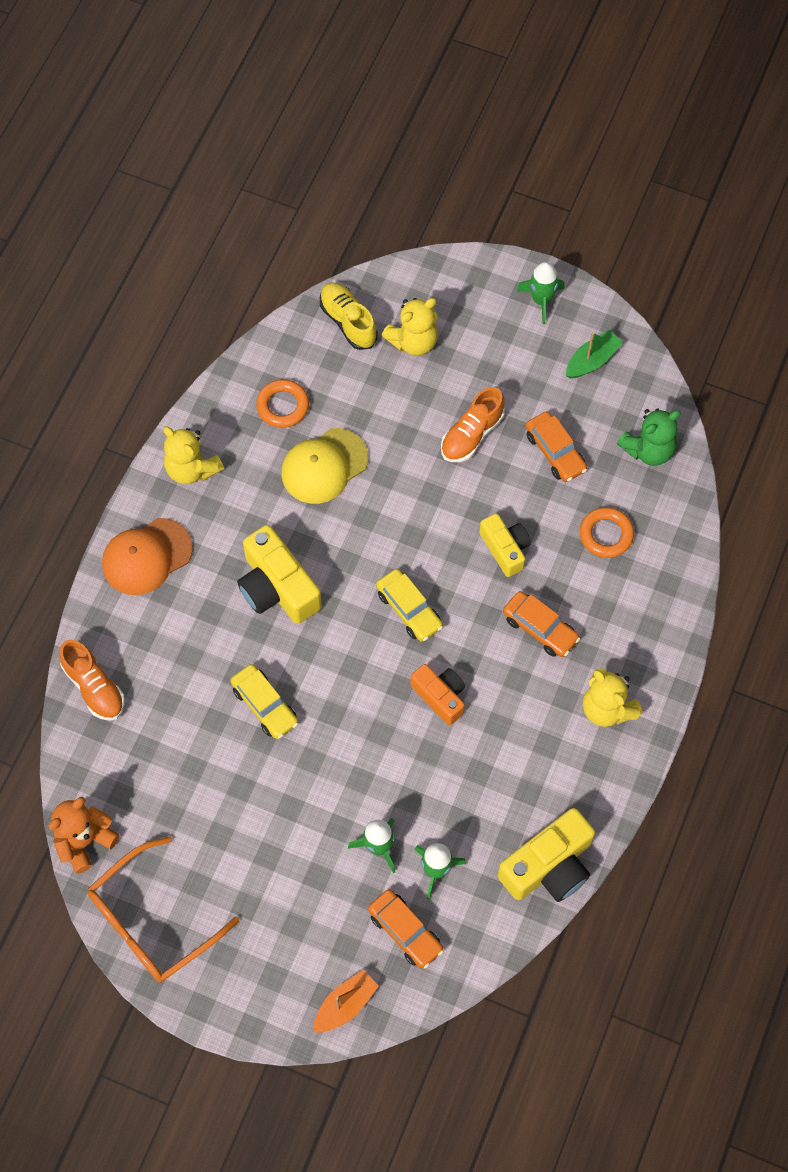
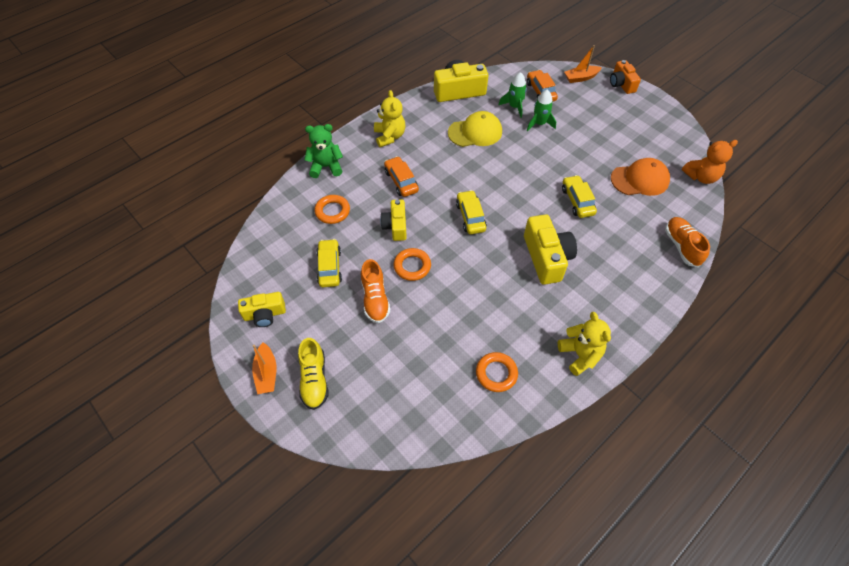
camera: 155 degrees left, 10 degrees down
(147, 557) = (629, 308): orange cap -> orange cap (640, 179)
(151, 921) = (670, 134): orange glasses -> none
(324, 466) = (484, 318): yellow cap -> yellow cap (475, 132)
(348, 321) = (417, 420): yellow shoe -> yellow shoe (314, 380)
(413, 341) = (377, 382): yellow teddy bear -> none
(440, 696) = (475, 171): orange camera -> orange camera (621, 84)
(450, 498) = (412, 266): none -> orange ring
(471, 434) = (375, 299): orange shoe -> orange shoe turned 105 degrees clockwise
(541, 300) = (267, 373): green rocket -> orange boat
(555, 452) = (329, 267): orange car -> yellow car
(592, 360) = (265, 314): green boat -> yellow camera
(648, 449) = (273, 246): green teddy bear -> green teddy bear (326, 167)

